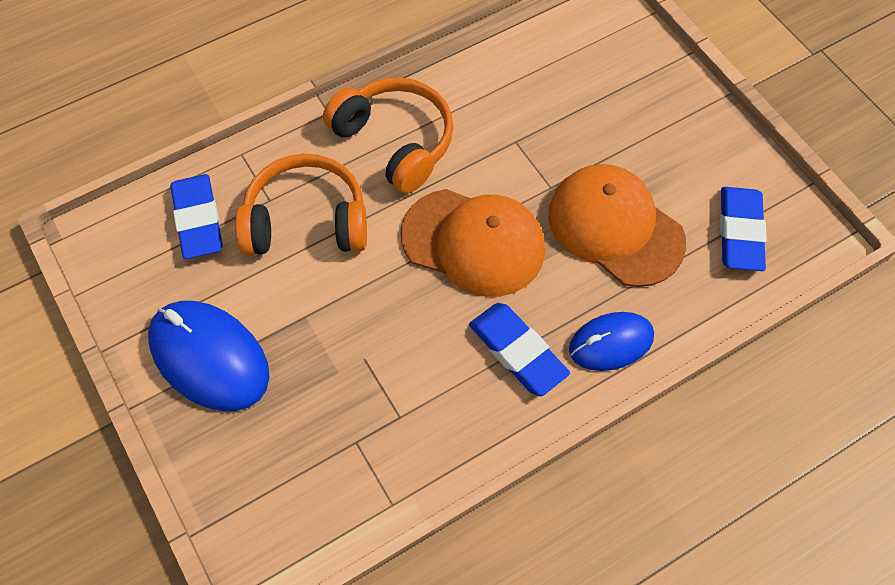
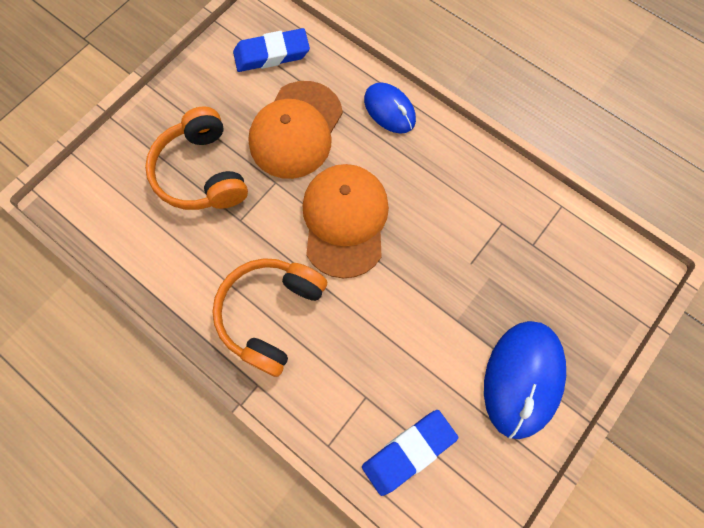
camera: 110 degrees left, 10 degrees up
(306, 221) = (374, 356): orange headphones -> orange headphones (202, 173)
(518, 352) = (421, 164): blue eraser -> none

